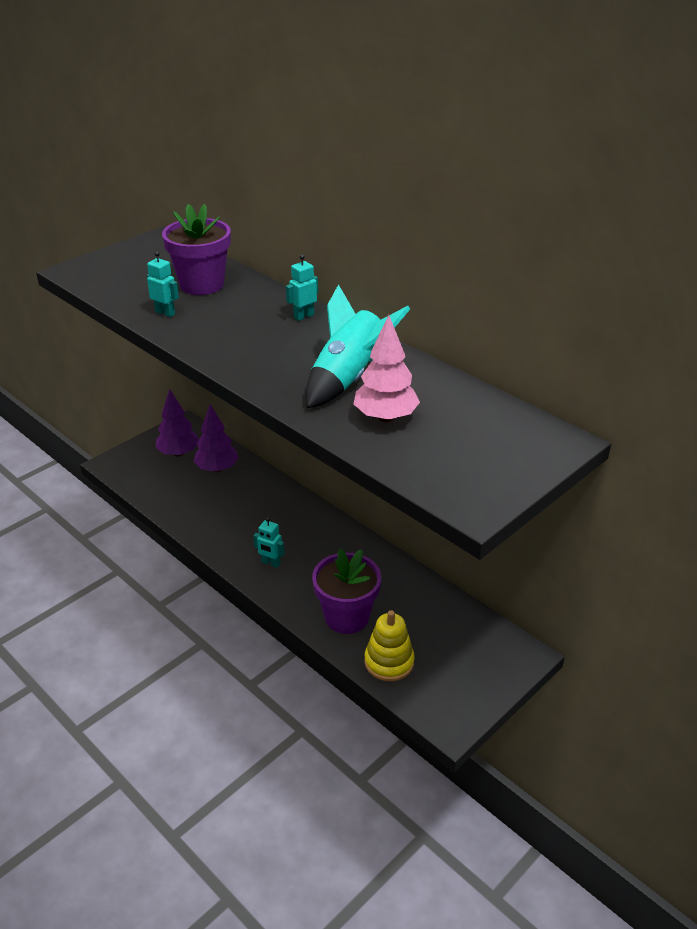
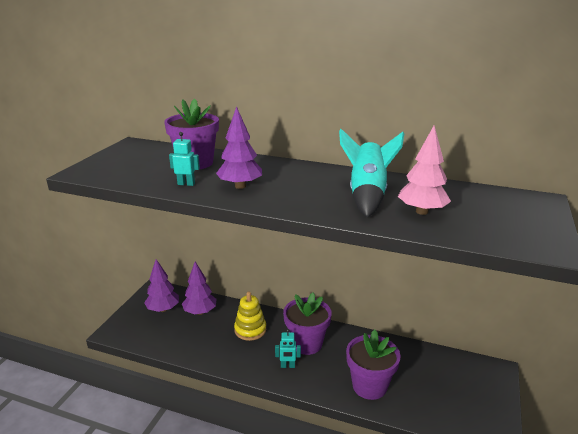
camera: 25 degrees left, 10 degrees down
(219, 330) = (240, 186): none -> purple tree
(303, 316) = (291, 167): turquoise robot -> none
(312, 545) = (306, 343): none -> purple flower pot
(389, 662) = (422, 408): yellow stacking toy -> yellow stacking toy (250, 330)

